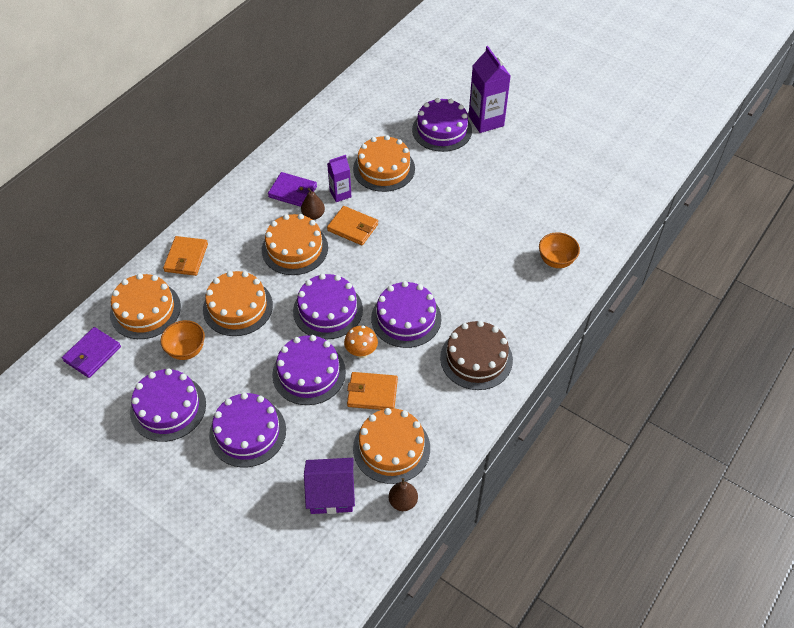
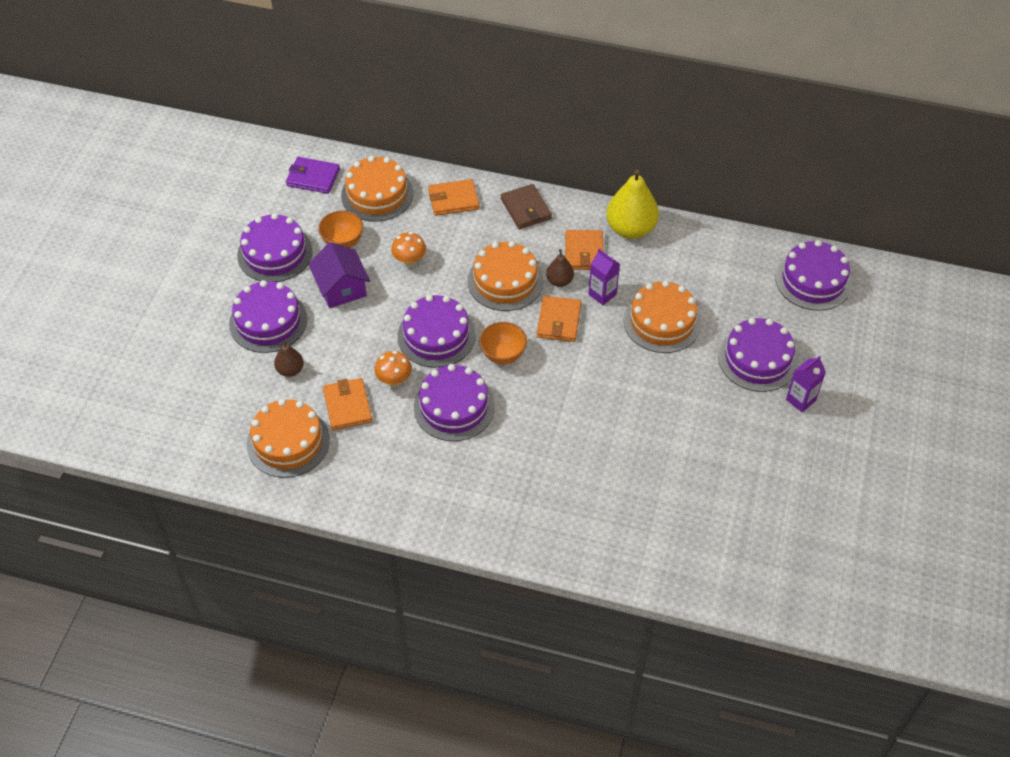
camera: 70 degrees right, 0 degrees up
(226, 213) = (526, 209): none -> brown wallet
(238, 307) = (409, 262): orange cake -> orange mushroom
(285, 158) = (630, 229): none -> yellow pear
(293, 192) = (584, 252): purple wallet -> orange wallet
(309, 373) = (352, 346): purple cake -> purple cake (813, 280)
(331, 493) = (222, 408): purple house -> purple house (341, 288)
(403, 502) = (230, 469): brown pear -> brown pear (290, 370)
(476, 358) = (425, 486): brown cake -> none
(486, 121) = (800, 400): purple carton -> purple carton, size x0.58
(556, 261) = (602, 532): orange bowl -> orange bowl (503, 355)

